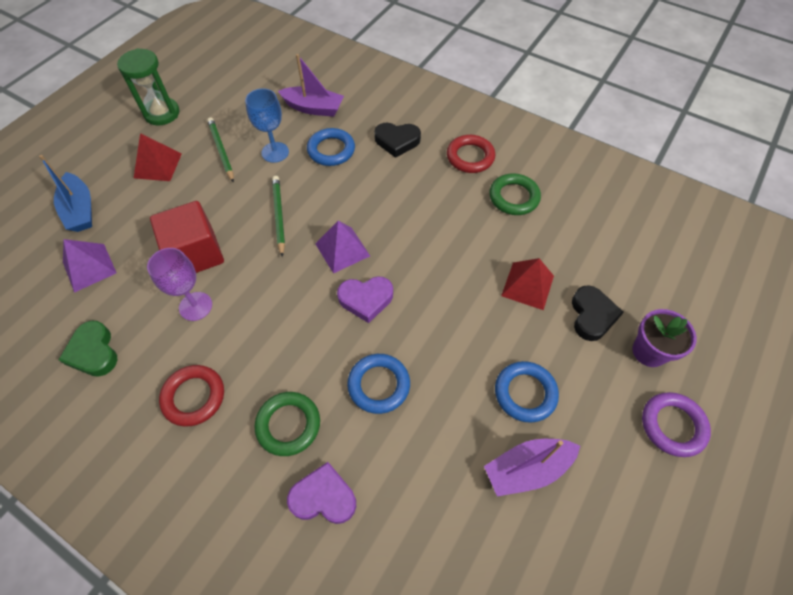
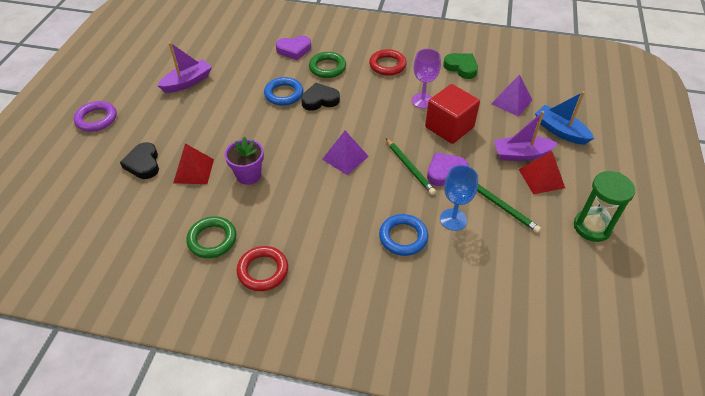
camera: 160 degrees right, 10 degrees down
(313, 108) = (451, 281): purple boat -> purple boat (521, 154)
(366, 299) = (312, 132): purple heart -> purple heart (445, 171)
(397, 141) = (344, 266): black heart -> black heart (320, 100)
(525, 393) = (191, 112): blue ring -> none
(649, 351) = (103, 153): purple flower pot -> purple flower pot (248, 175)

